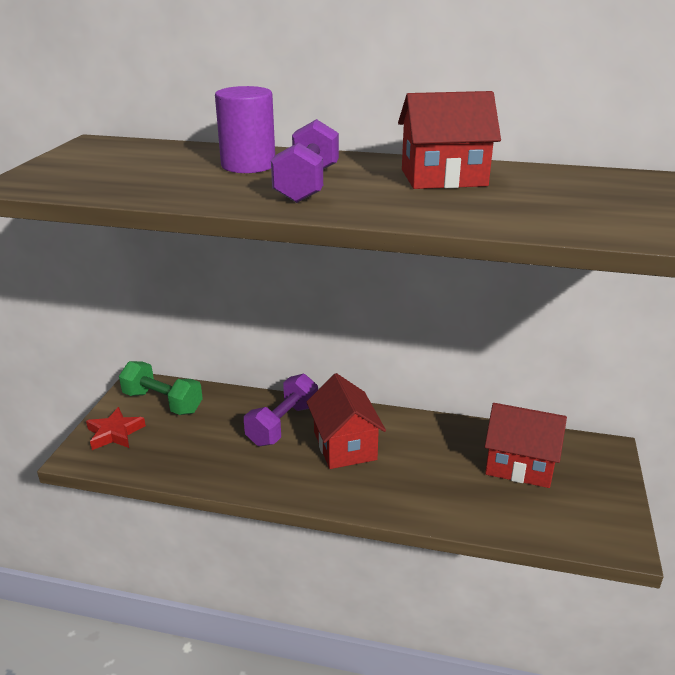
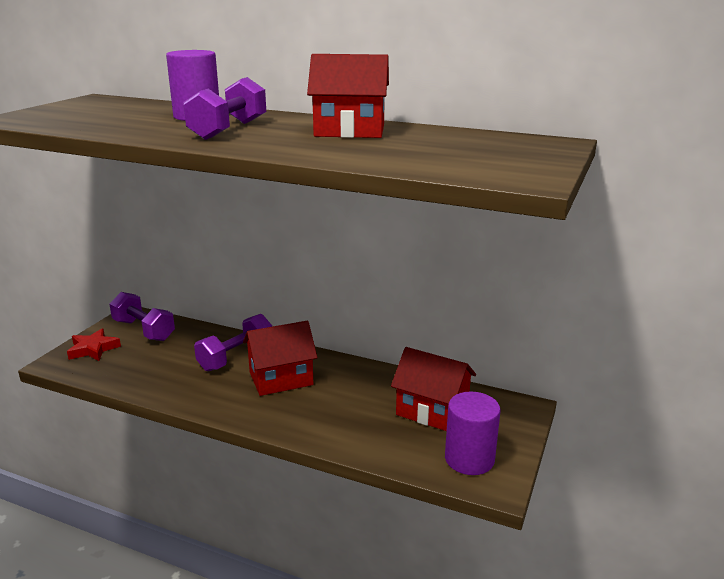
camera: 10 degrees right, 5 degrees down
(163, 402) = (144, 330): green dumbbell -> purple dumbbell
(344, 446) = (281, 378): red house -> red house turned 75 degrees clockwise
(582, 517) = (469, 459): none -> purple cylinder

